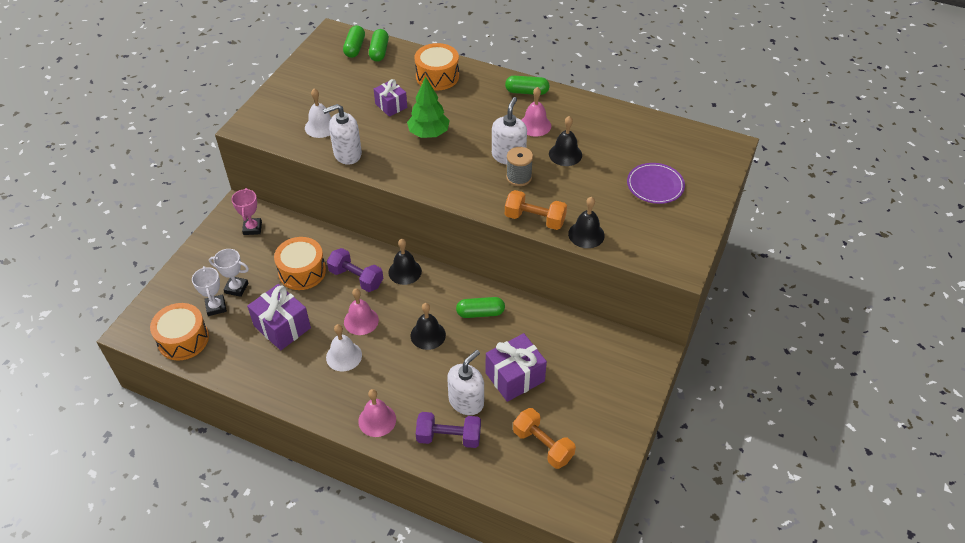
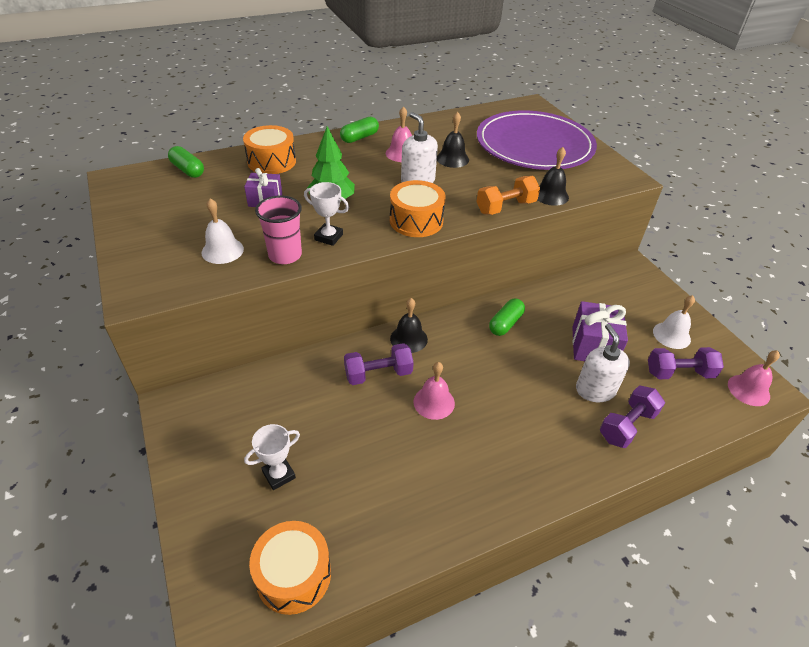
camera: 50 degrees left, 5 degrees down
(216, 307) = (283, 510): white trophy -> white trophy (328, 237)
(252, 228) = (216, 410): pink trophy -> none
(282, 327) = (376, 468): purple gift -> none
(302, 271) = (323, 407): orange drum -> orange drum (416, 221)
(344, 356) = (464, 441): white bell -> white bell (671, 335)
(347, 154) = (285, 255): white soap dispenser -> pink cup
(355, 48) = (158, 178): green capsule -> none
(377, 420) = (566, 464): pink bell -> pink bell (748, 390)
(428, 335) = (497, 368): black bell -> none
(519, 177) = (448, 189): grey spool -> none
(542, 445) = (679, 373): orange dumbbell -> purple dumbbell
(655, 185) = (534, 145): purple plate -> purple plate, size x2.24

